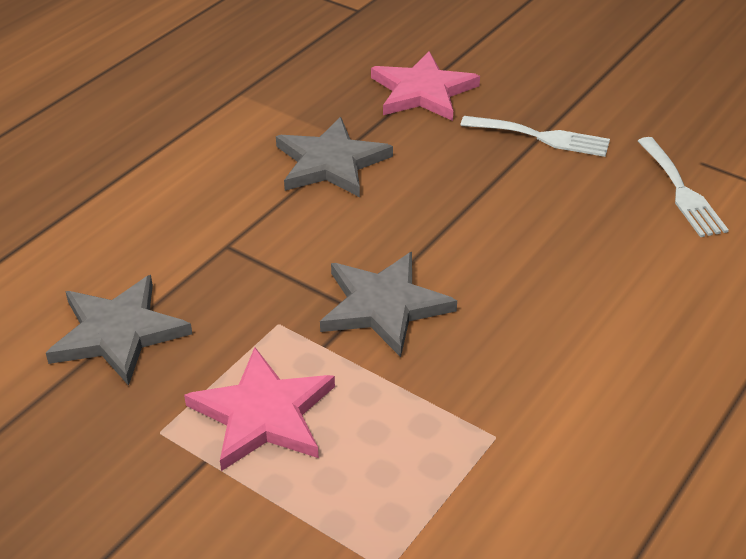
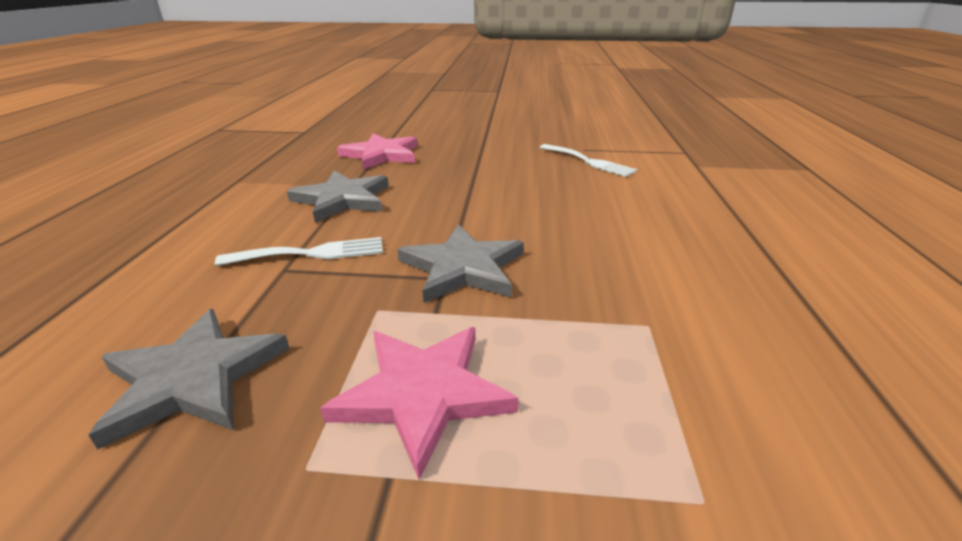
camera: 30 degrees left, 10 degrees down
(541, 137) = (480, 158): white fork -> white fork (311, 253)

